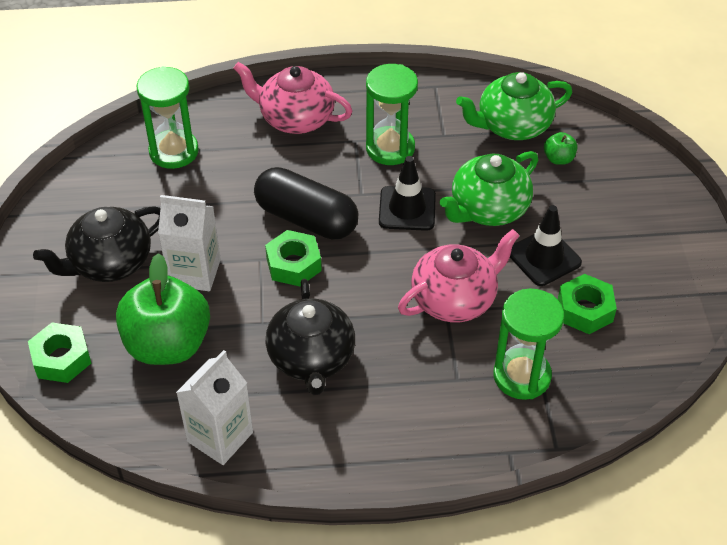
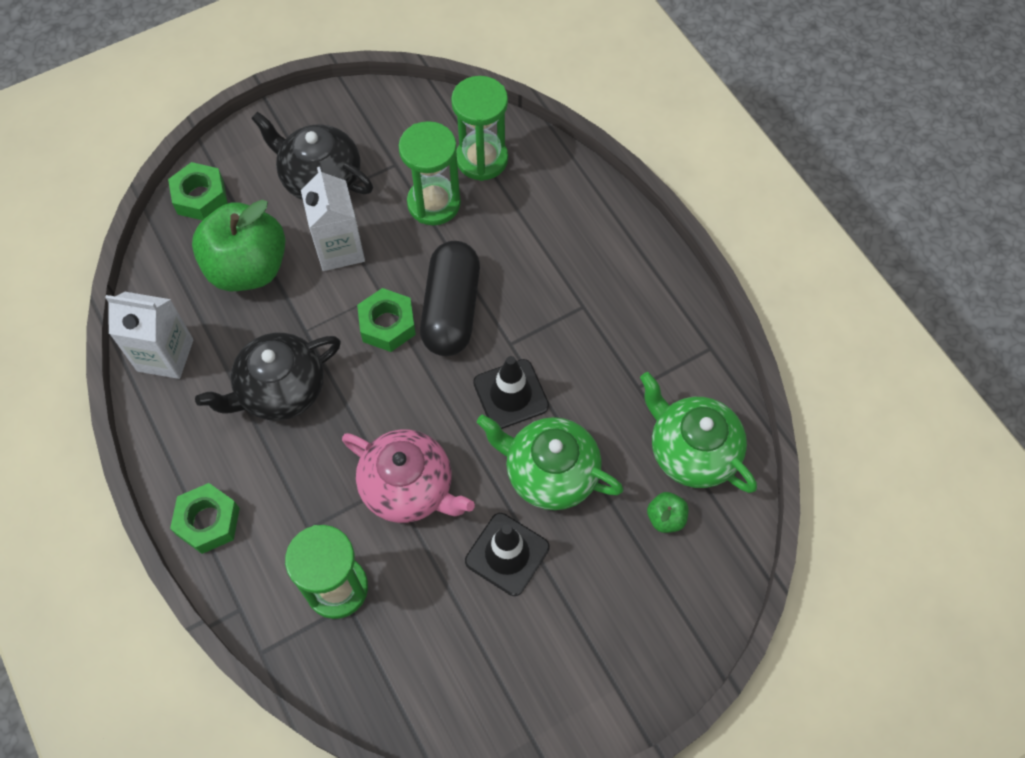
camera: 65 degrees right, 15 degrees up
(295, 118) = (584, 239): pink teapot -> none
(390, 148) = (589, 343): green hourglass -> green hourglass (434, 203)
(585, 310) = (452, 621): green nut -> green nut (208, 521)

